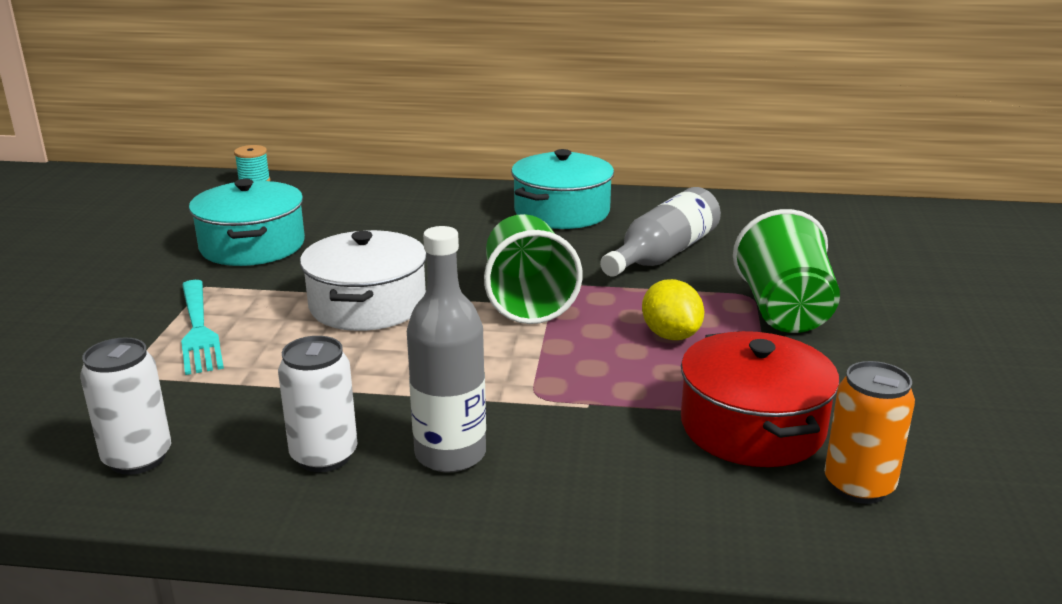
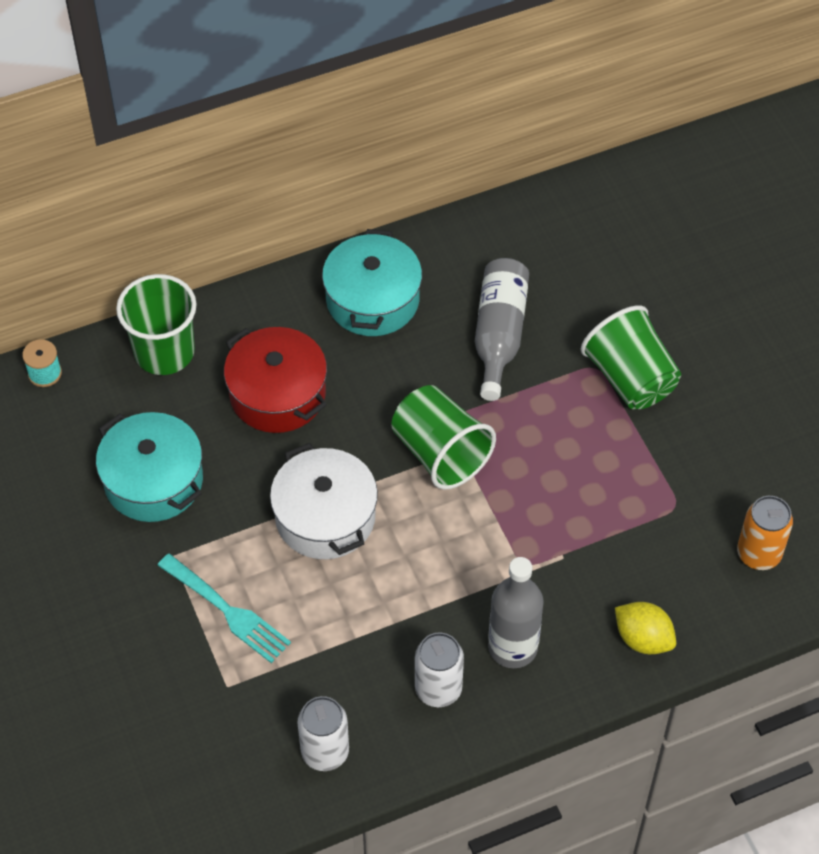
camera: 30 degrees left, 30 degrees up
(356, 194) = (164, 352): none -> green cup
(670, 335) = (569, 448): yellow lemon -> yellow lemon (643, 639)
(752, 427) = (674, 527): red pot -> red pot (277, 394)

